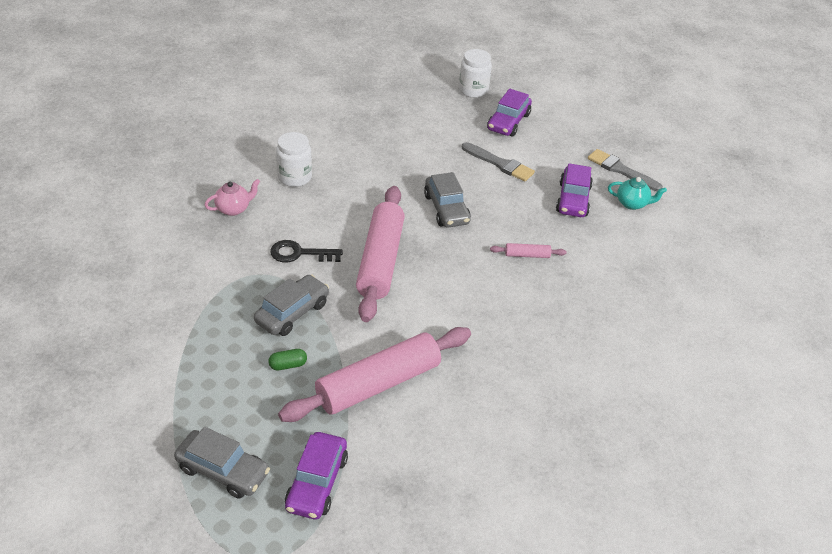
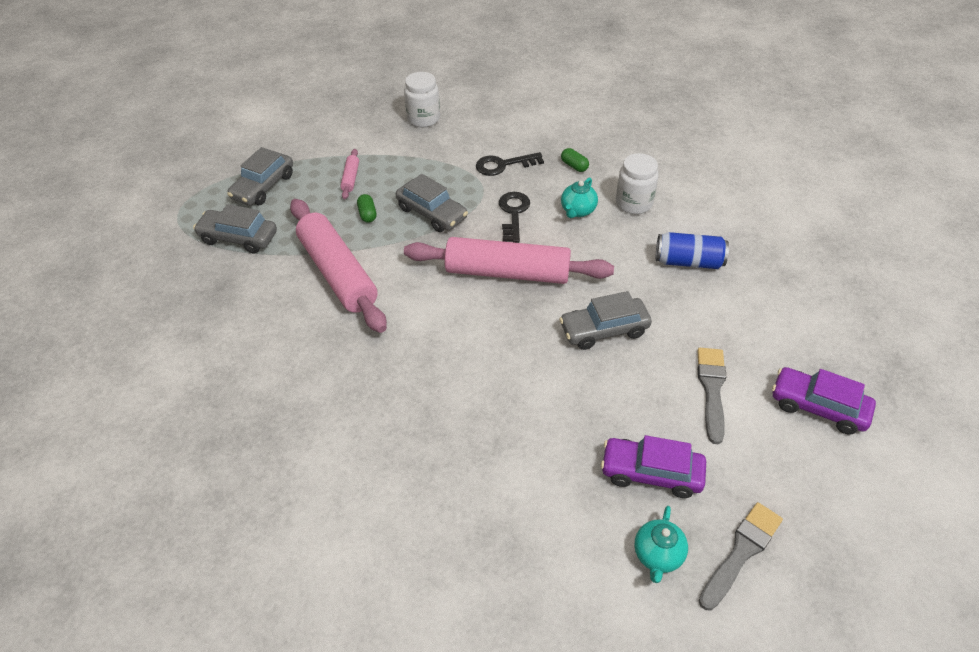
camera: 95 degrees right, 5 degrees up
(222, 258) = (503, 165): none -> black key
(233, 209) = (574, 166): pink teapot -> green capsule
(301, 212) = (578, 211): none -> turquoise teapot
(317, 483) = (238, 238): purple car -> grey car
(370, 157) = (688, 261): none -> blue can
(473, 90) = (883, 368): white jar -> white jar (423, 118)
(499, 164) = (712, 390): grey brush -> grey brush turned 150 degrees clockwise
(527, 255) = (527, 407): pink rolling pin -> pink rolling pin (350, 178)

